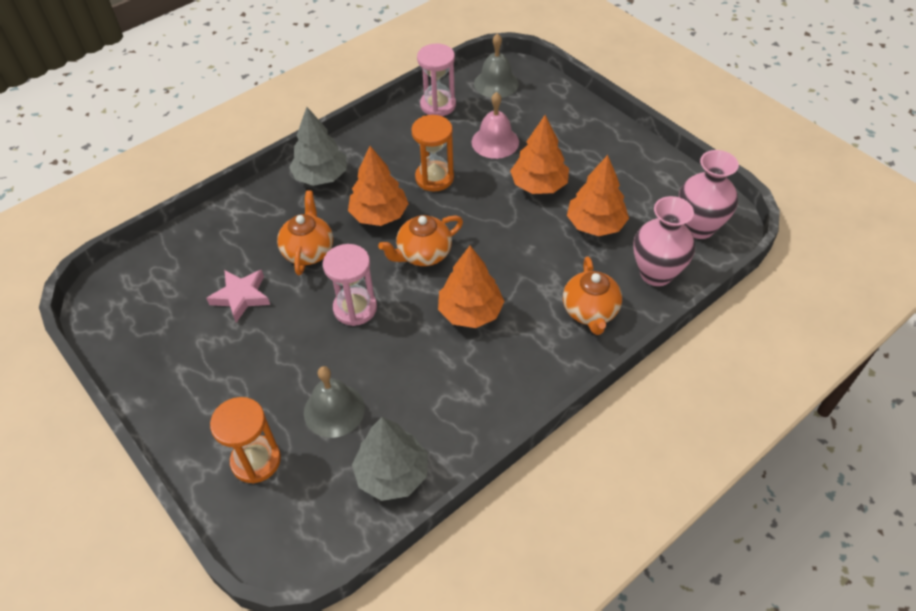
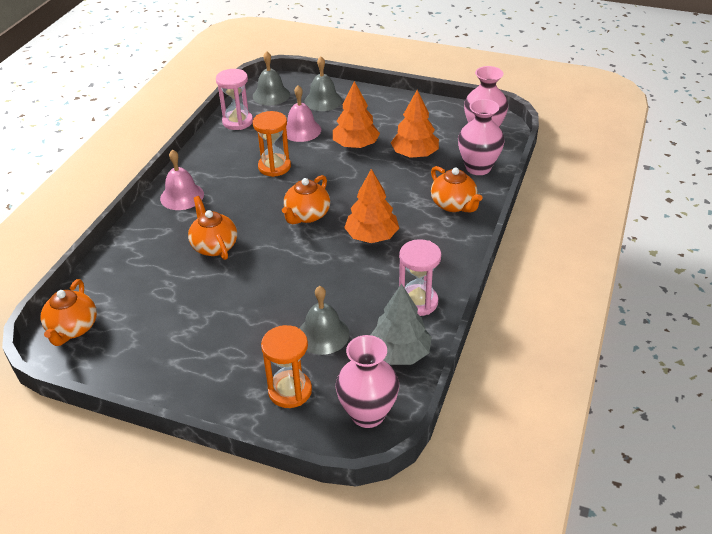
camera: 30 degrees left, 10 degrees down
(125, 287) = (73, 328): none -> orange teapot
(241, 297) = (184, 295): pink star -> none
(307, 530) = (367, 414): none -> pink vase
(321, 176) = (182, 196): grey tree -> pink bell
(355, 308) = (283, 267): pink hourglass -> pink hourglass (418, 302)
(379, 215) = (251, 204): orange tree -> none
(546, 111) = (323, 100): none -> grey bell

